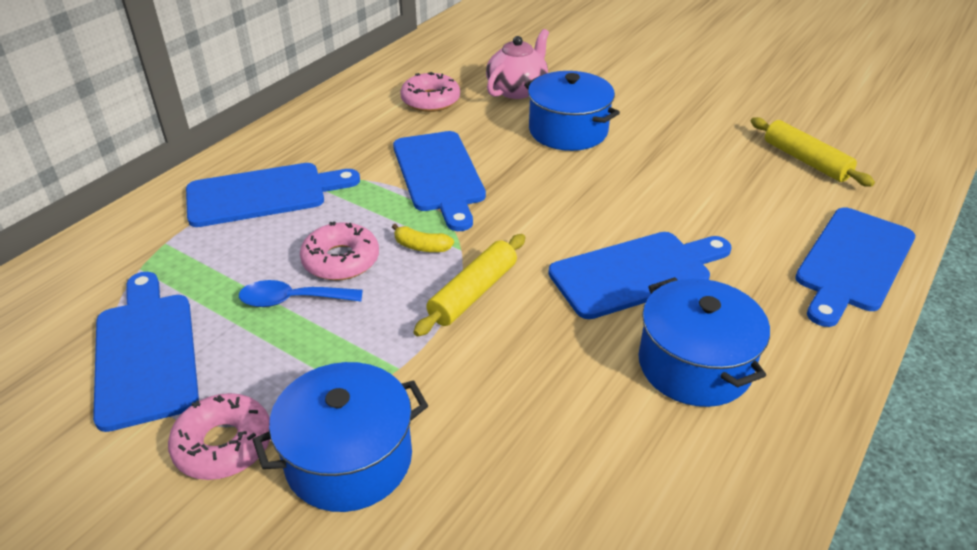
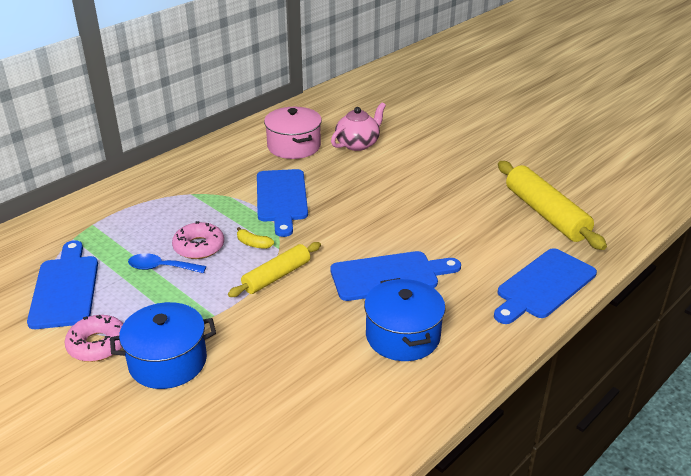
camera: 10 degrees right, 5 degrees down
(263, 194) = (162, 200): blue cutting board -> none
(430, 100) = (294, 146): pink donut -> pink pot
(568, 131) = (382, 176): blue pot -> none
(806, 160) = (546, 214): yellow rolling pin -> yellow rolling pin, size x1.58

